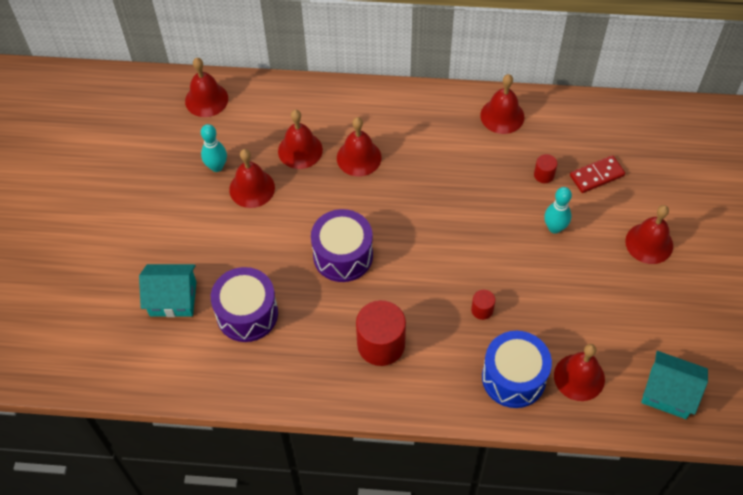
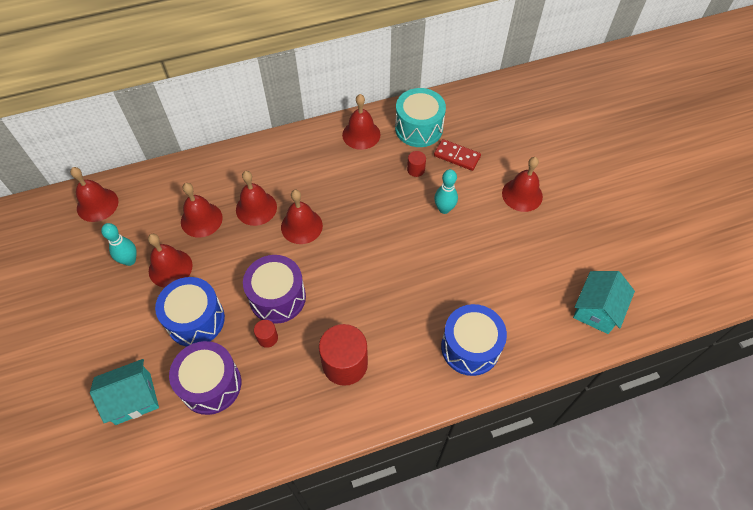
camera: 25 degrees left, 0 degrees up
(256, 247) = (195, 320): none -> blue drum
(482, 310) = (417, 299): red cylinder -> red cylinder (267, 338)
(569, 130) = (419, 128): none -> turquoise drum
(579, 377) = (522, 325): red bell -> red bell (301, 226)
(596, 175) = (457, 156): red domino -> red domino turned 75 degrees clockwise
(669, 393) = (597, 309): turquoise house -> turquoise house turned 60 degrees counterclockwise

